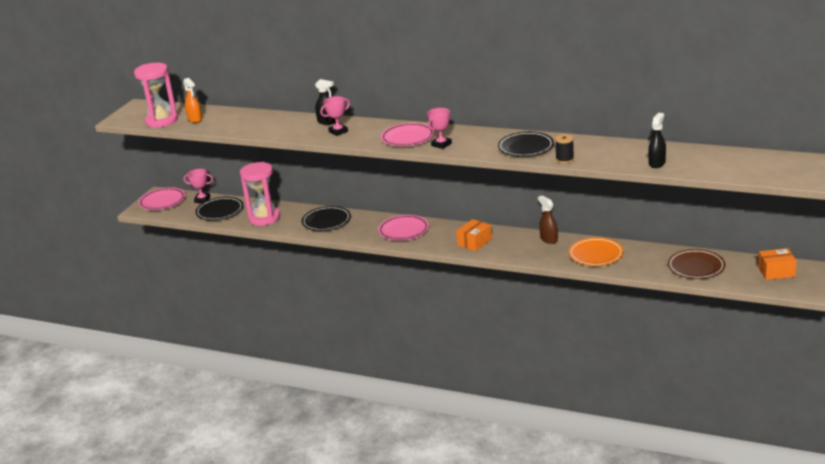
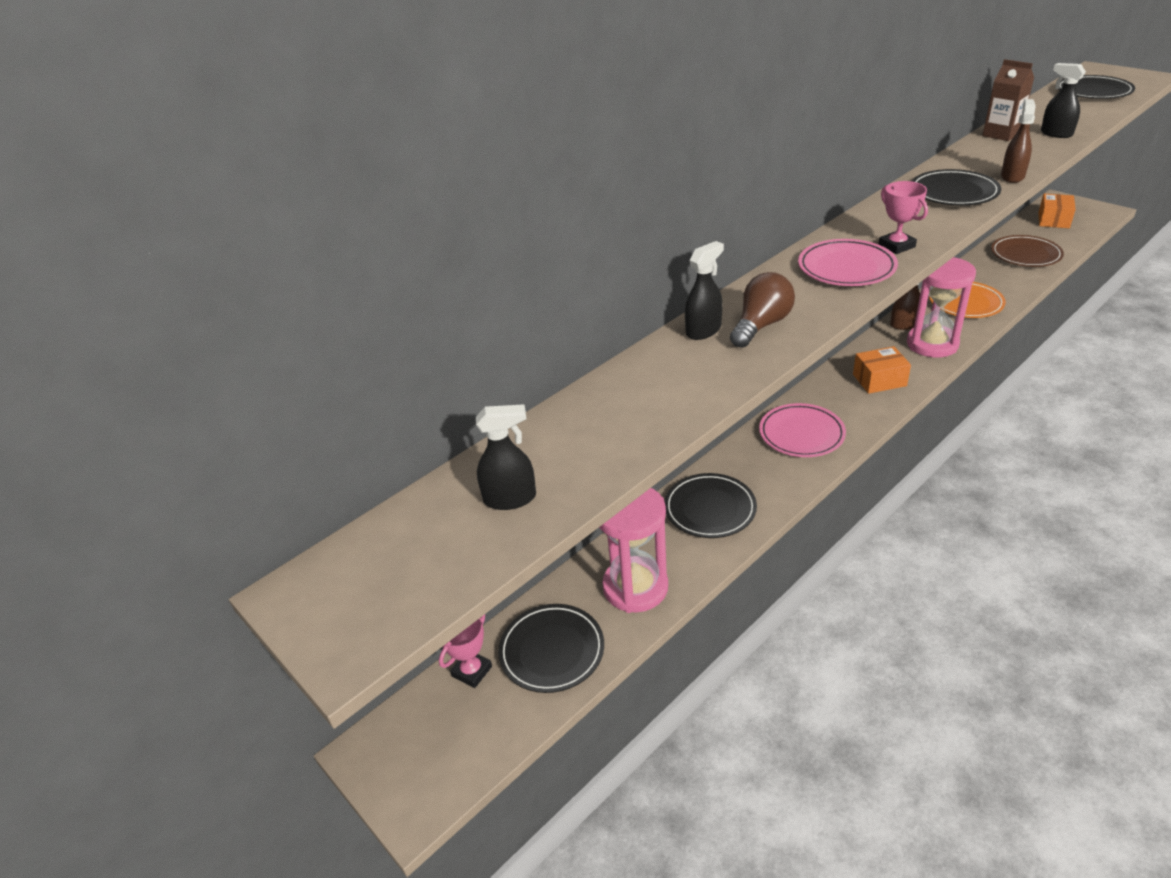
camera: 65 degrees left, 10 degrees up
(161, 121) = (456, 559): pink hourglass -> pink hourglass (932, 344)
(162, 201) = (415, 749): pink plate -> none
(195, 119) = (510, 499): orange spray bottle -> black spray bottle
(338, 131) = (761, 325): pink trophy -> brown light bulb
(474, 242) = (879, 380): orange box -> orange box turned 75 degrees counterclockwise
(564, 159) = (1012, 176): black spool -> brown spray bottle
(641, 147) = (1001, 134): none -> brown carton
(767, 166) = (1093, 92): none -> black plate

